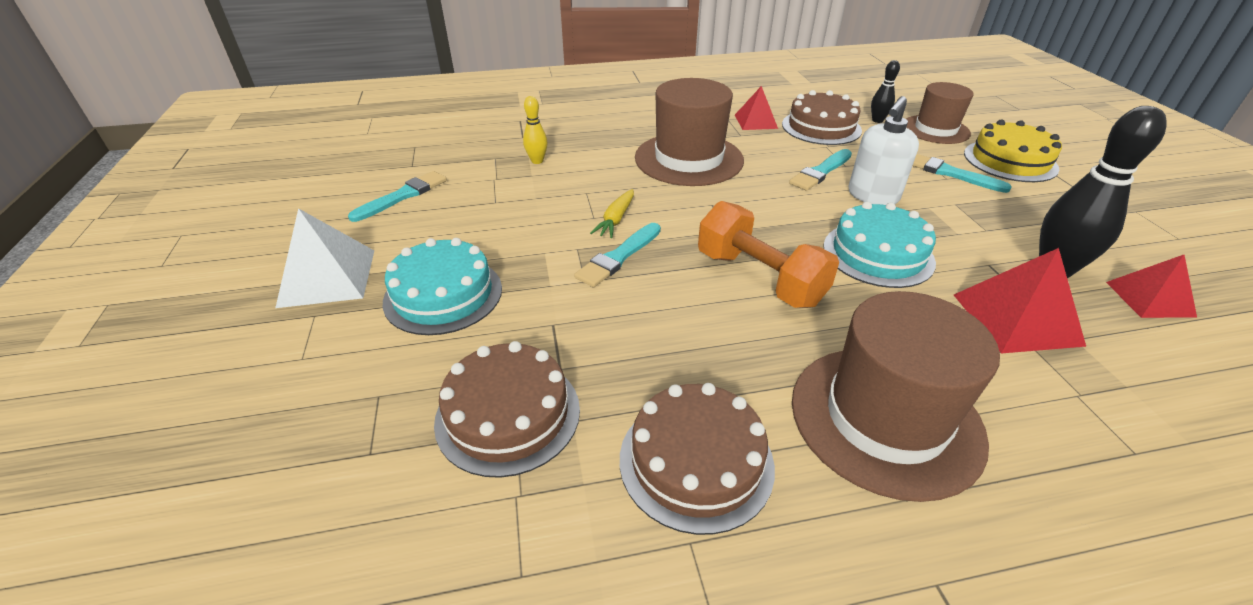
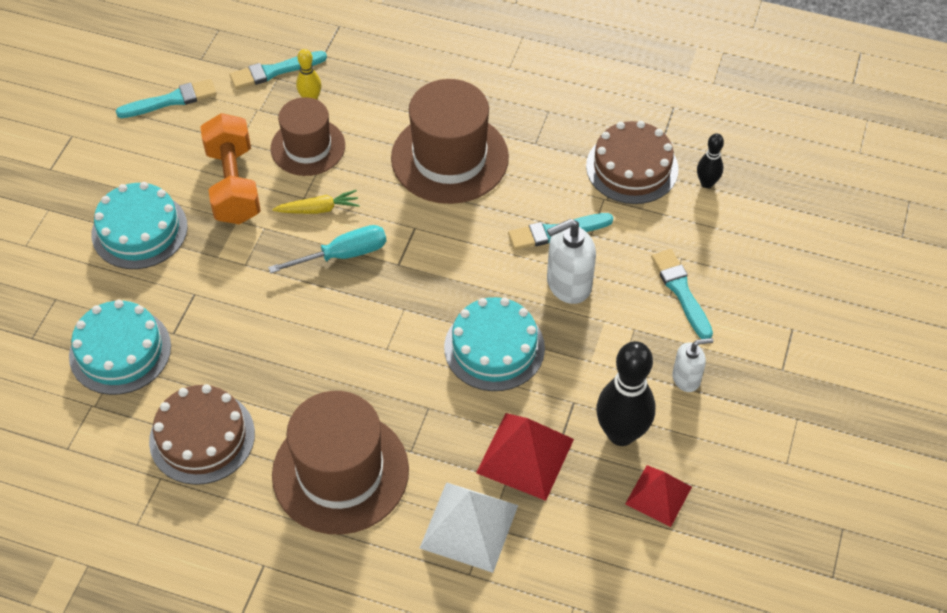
camera: 30 degrees right, 15 degrees up
(327, 277) = (72, 175): white pyramid -> white pyramid (469, 526)
(508, 414) = (120, 351): brown cake -> turquoise cake
(615, 220) = (318, 209): yellow carrot -> yellow carrot turned 150 degrees counterclockwise
(618, 257) = (287, 252): turquoise brush -> turquoise brush (274, 71)
(673, 241) = (344, 254): none -> turquoise screwdriver
(756, 121) = (573, 128): red pyramid -> none
(759, 278) = (374, 325): orange dumbbell -> orange dumbbell (233, 185)
(935, 129) = (752, 225): brown hat -> brown hat (308, 147)
(1010, 161) = (768, 304): yellow cake -> none
(1035, 217) = (686, 378): none -> white soap dispenser

